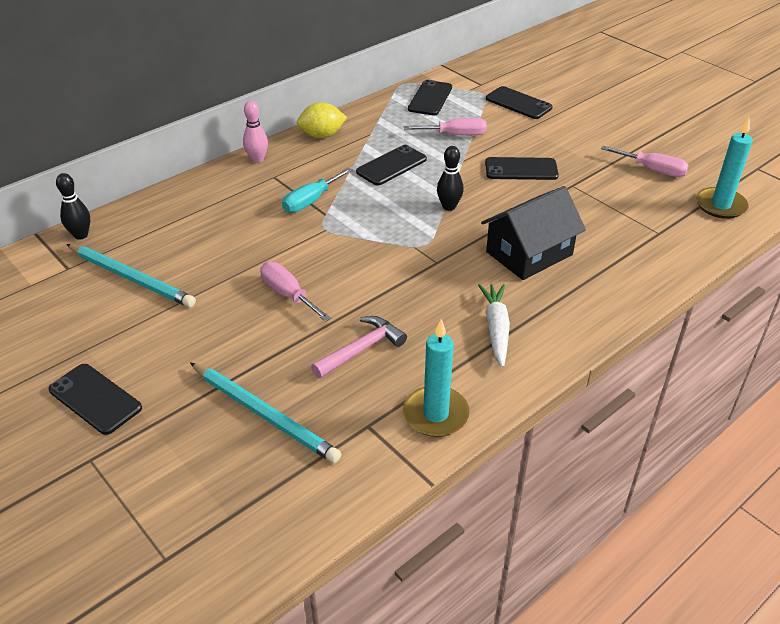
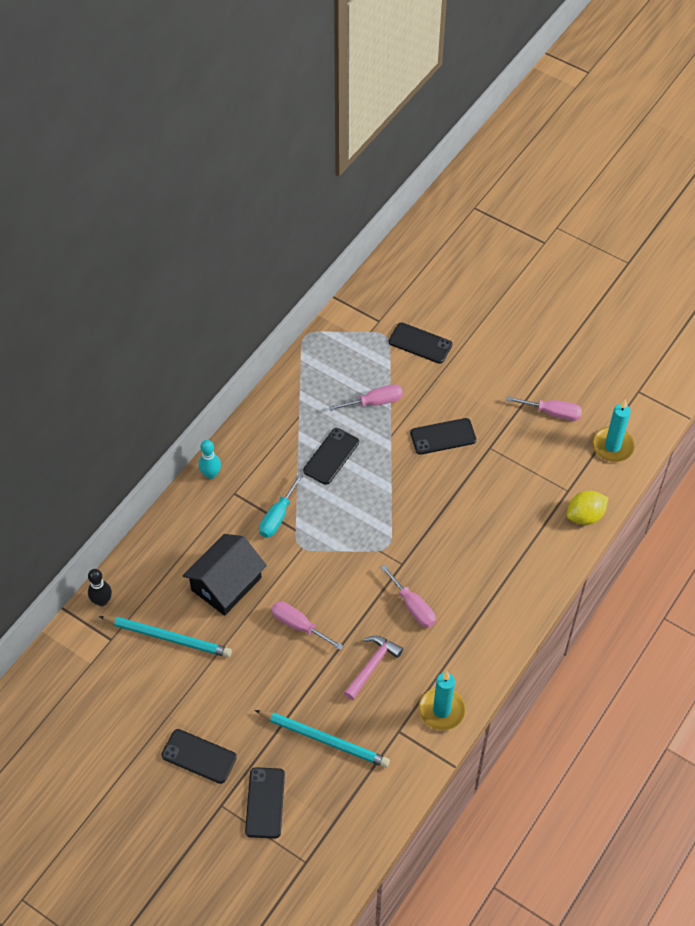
camera: 15 degrees left, 15 degrees up
(257, 159) = (211, 474): pink bowling pin -> turquoise bowling pin
(322, 135) = (256, 429): yellow lemon -> yellow lemon (585, 516)
(430, 98) = (337, 353): black phone -> black phone (265, 803)
(435, 302) = (413, 606): none -> pink screwdriver
(449, 207) = (394, 497): black bowling pin -> none
(496, 329) = (464, 622): white carrot -> none
(529, 253) = (471, 537): black house -> black house (226, 584)

